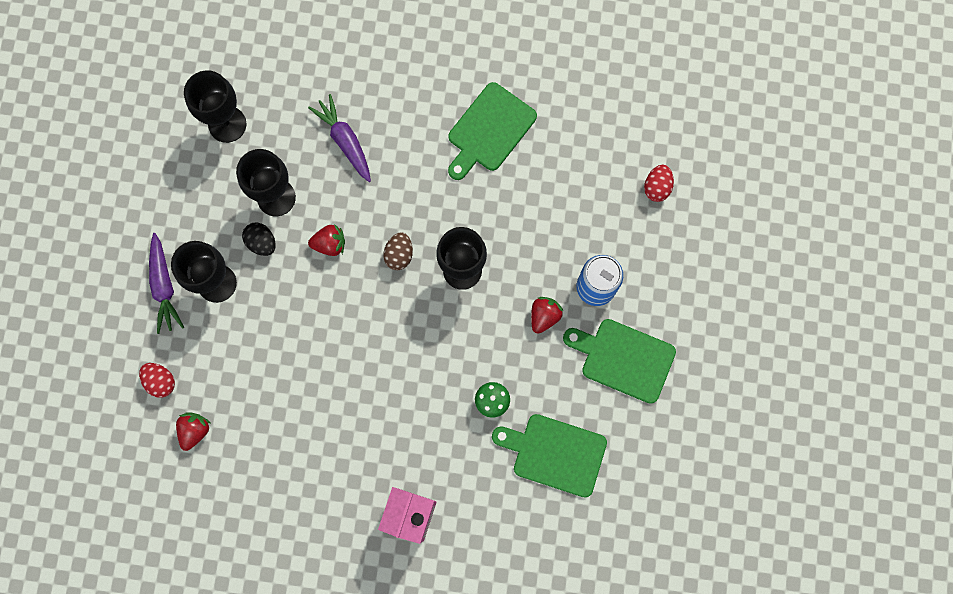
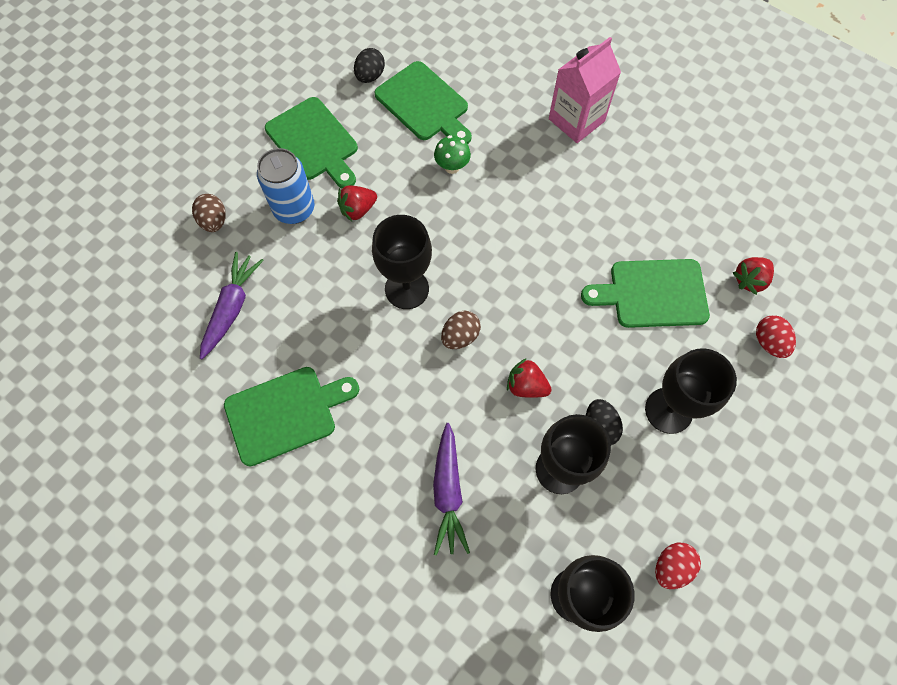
camera: 150 degrees left, 10 degrees down
(164, 286) = (729, 438): purple carrot -> purple carrot (232, 308)
(268, 374) = (653, 294): none -> green cutting board
(622, 456) = (370, 76): none -> black egg
(650, 241) = (214, 221): none -> brown egg
(656, 187) = (169, 264): red egg -> red egg (671, 567)

